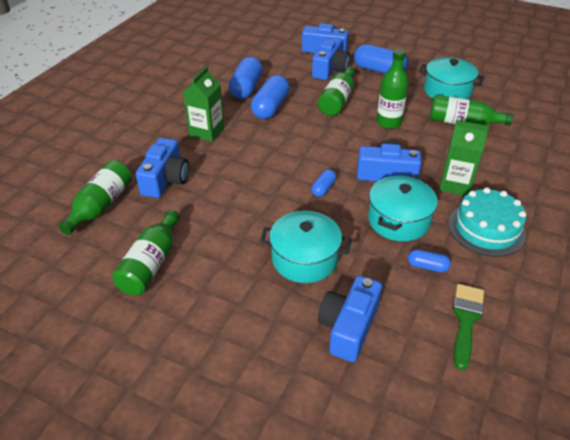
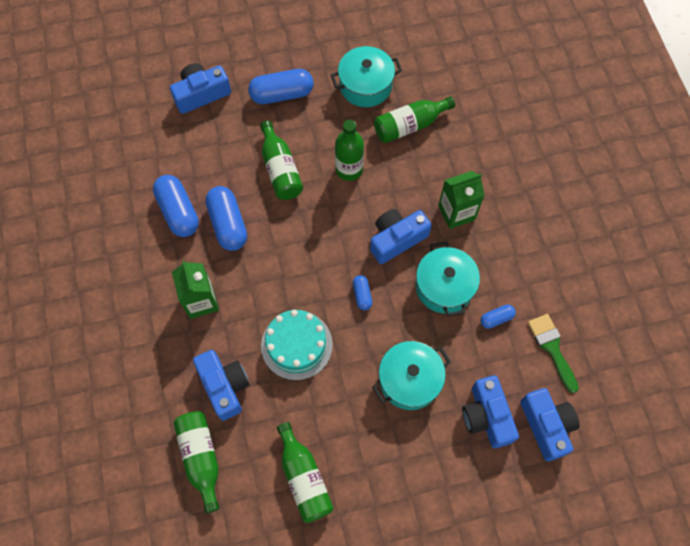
camera: 40 degrees left, 25 degrees up
(330, 69) = (233, 125): blue camera -> blue camera (546, 425)
(486, 229) = (509, 247): turquoise cake -> turquoise cake (296, 345)

